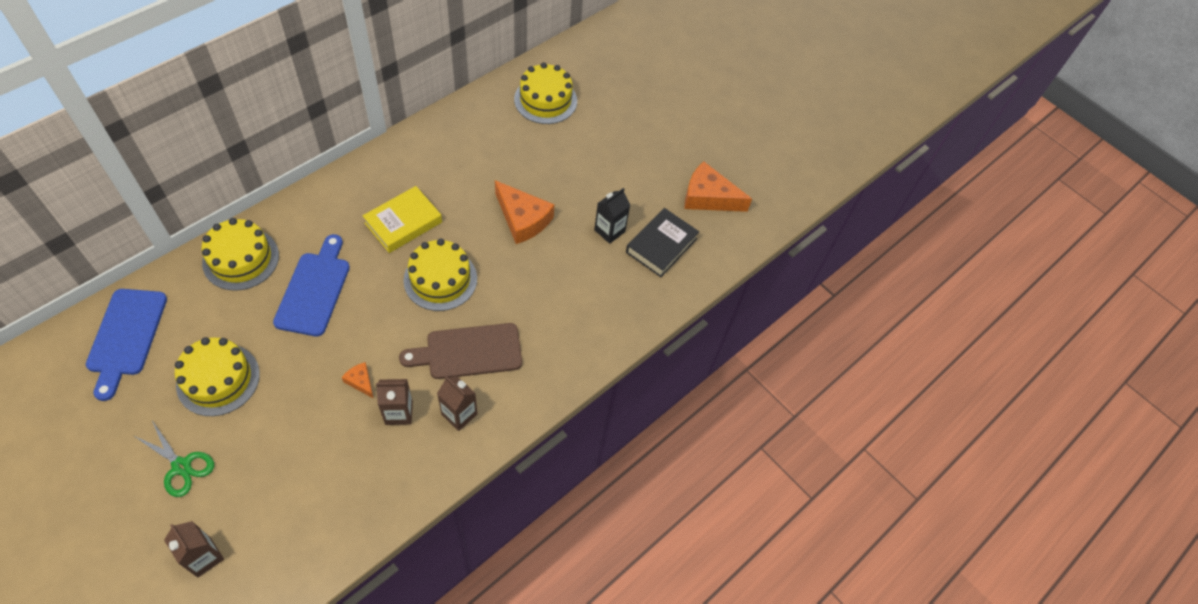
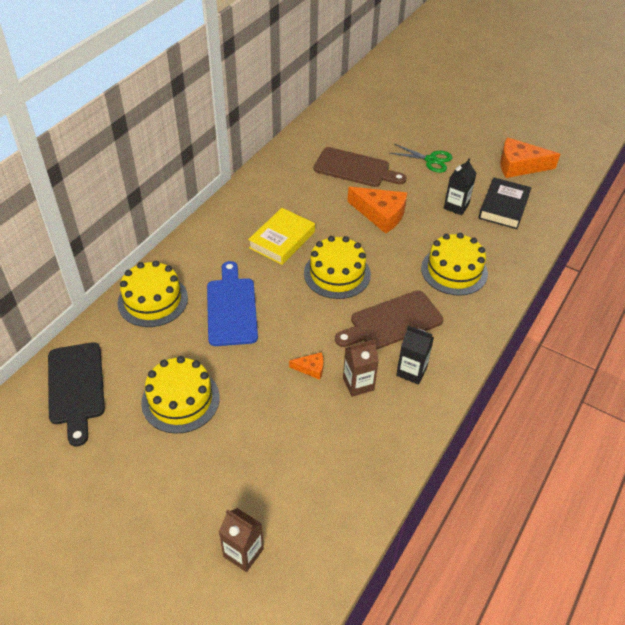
camera: 10 degrees left, 10 degrees down
(126, 336) = (76, 387): blue cutting board -> black cutting board
(181, 466) = (182, 481): green scissors -> green scissors (431, 160)
(360, 381) = (311, 368): orange cheese -> orange cheese turned 150 degrees clockwise
(459, 414) = (411, 371): brown carton -> black carton
(524, 154) = (355, 168): none -> brown cutting board
(545, 100) = (350, 128): yellow cake -> yellow cake (454, 270)

